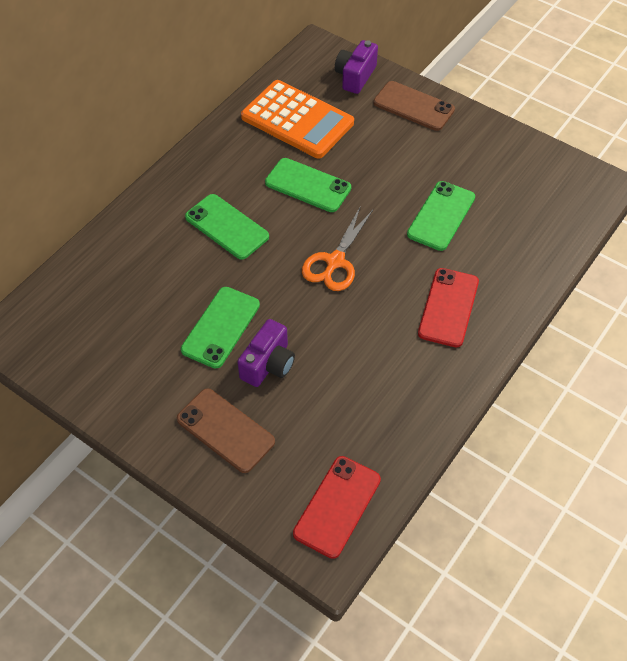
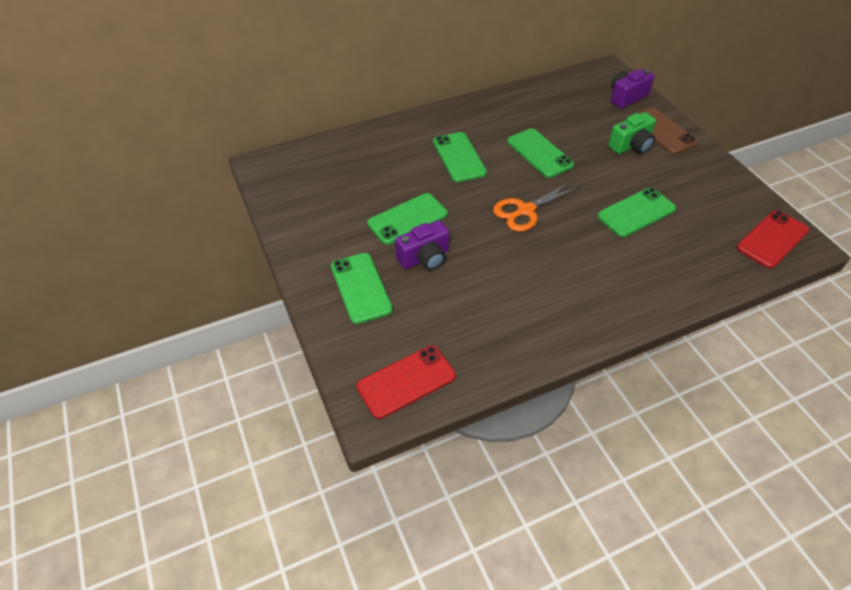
camera: 30 degrees right, 5 degrees down
(225, 430) = (361, 288): brown phone -> green phone
(297, 120) = (560, 109): orange calculator -> none
(393, 137) = (631, 146): none -> green camera
(448, 307) = (599, 279): red phone -> red phone (772, 239)

